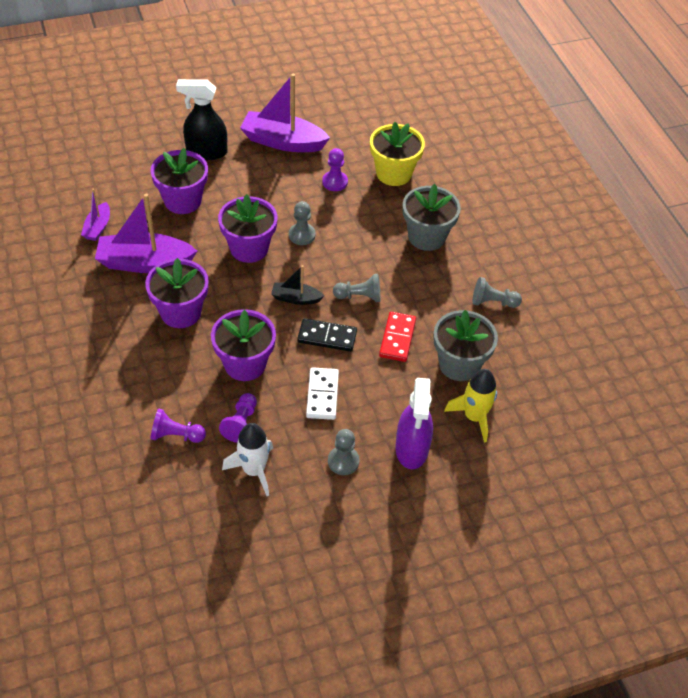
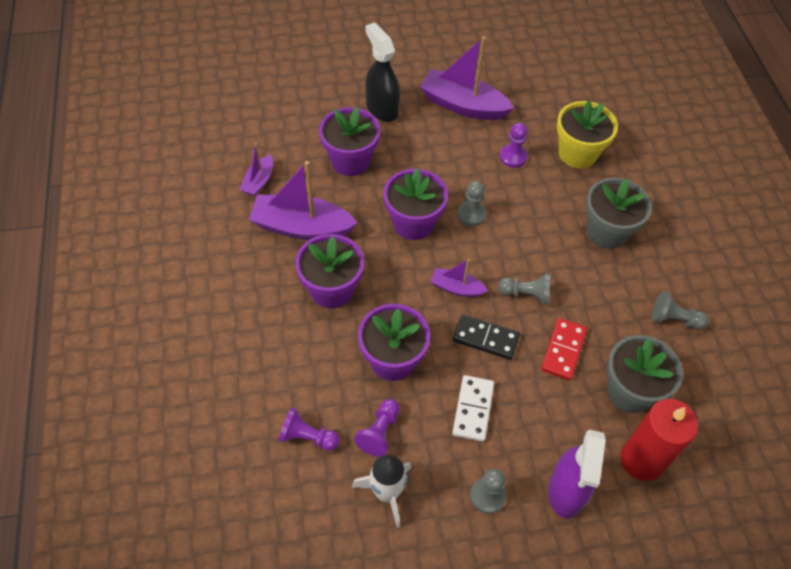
camera: 10 degrees right, 5 degrees up
(206, 152) = (382, 108): black spray bottle -> black spray bottle turned 45 degrees clockwise
(296, 298) = (456, 288): black boat -> purple boat
(474, 417) = (641, 460): yellow rocket -> red candle

